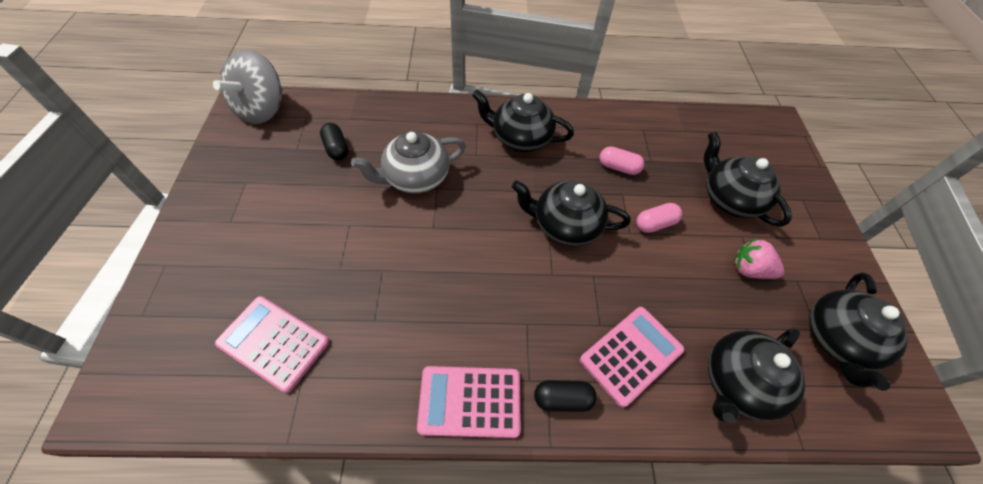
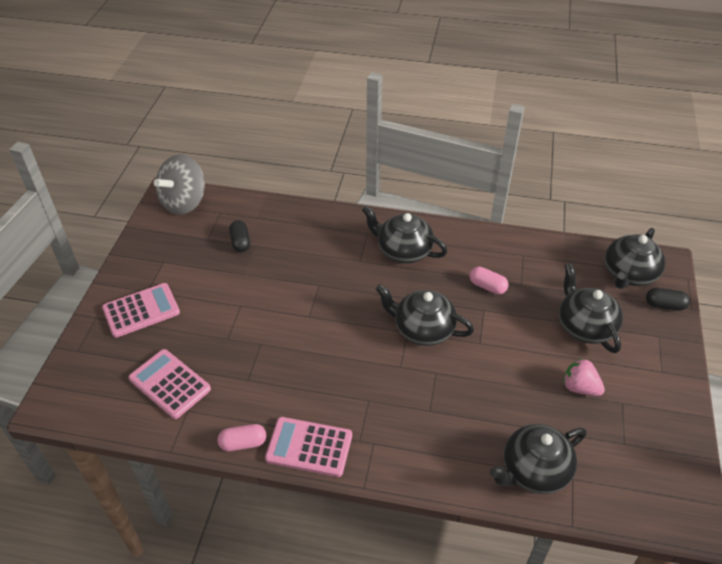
camera: 15 degrees right, 10 degrees down
(415, 178) = (302, 274): grey teapot -> none
(562, 399) = (382, 457): black capsule -> black capsule (664, 305)
(631, 355) = (449, 436): pink calculator -> pink calculator (141, 310)
(655, 224) = (505, 338): pink capsule -> pink capsule (243, 443)
(836, 340) = (638, 454): black teapot -> black teapot (628, 274)

